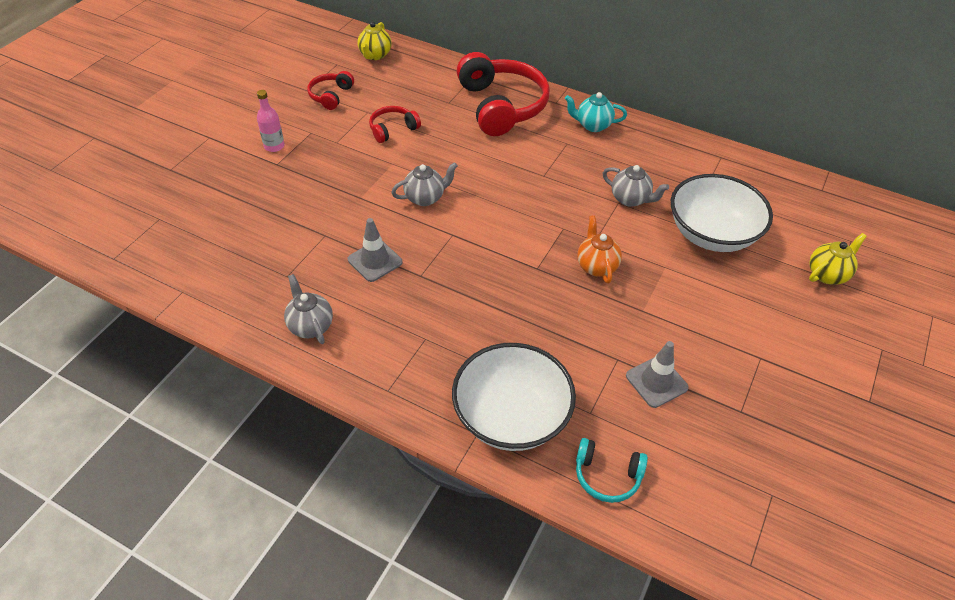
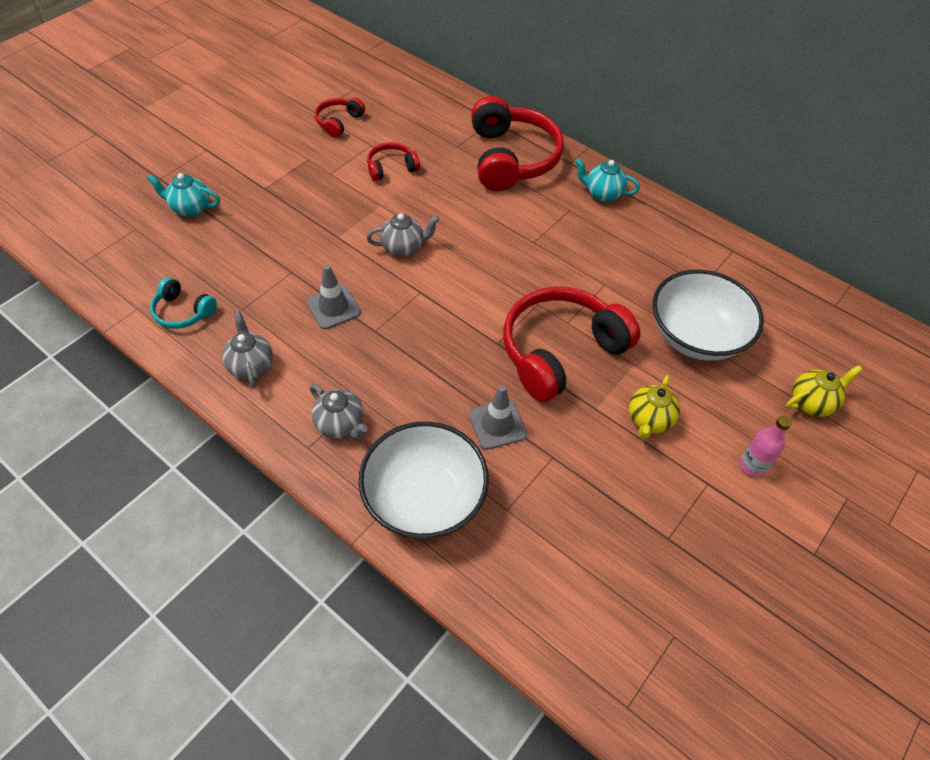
camera: 10 degrees right, 5 degrees up
(209, 192) = (190, 208): none -> turquoise teapot
(274, 146) = (267, 168): pink bottle -> pink bottle (752, 465)
(375, 55) = (396, 84): yellow teapot -> yellow teapot (649, 420)
(596, 266) = (560, 351): orange teapot -> red headphones
(607, 476) = (504, 580): turquoise headphones -> turquoise headphones (183, 312)
(630, 199) = (619, 283): grey teapot -> grey teapot (341, 425)
(656, 382) = (587, 489): grey traffic cone -> grey traffic cone (497, 424)

